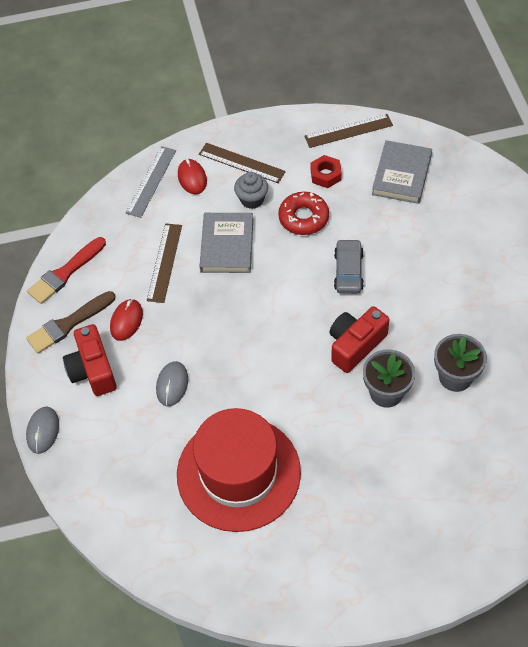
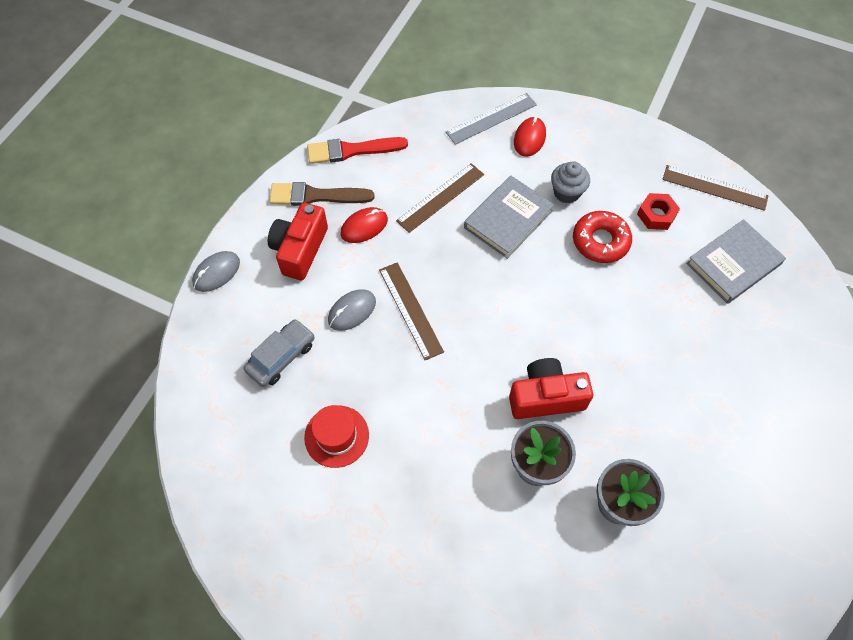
camera: 35 degrees right, 5 degrees up
(238, 473) = (336, 436): red hat -> red hat, size x0.46
(241, 163) = (586, 153): brown ruler -> brown ruler (410, 310)
(348, 271) = (600, 321): grey car -> grey car (281, 357)

